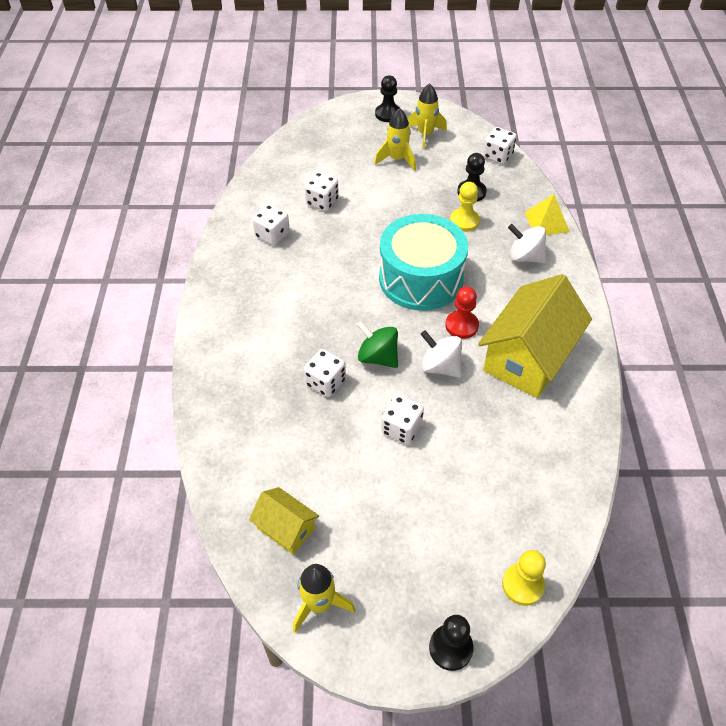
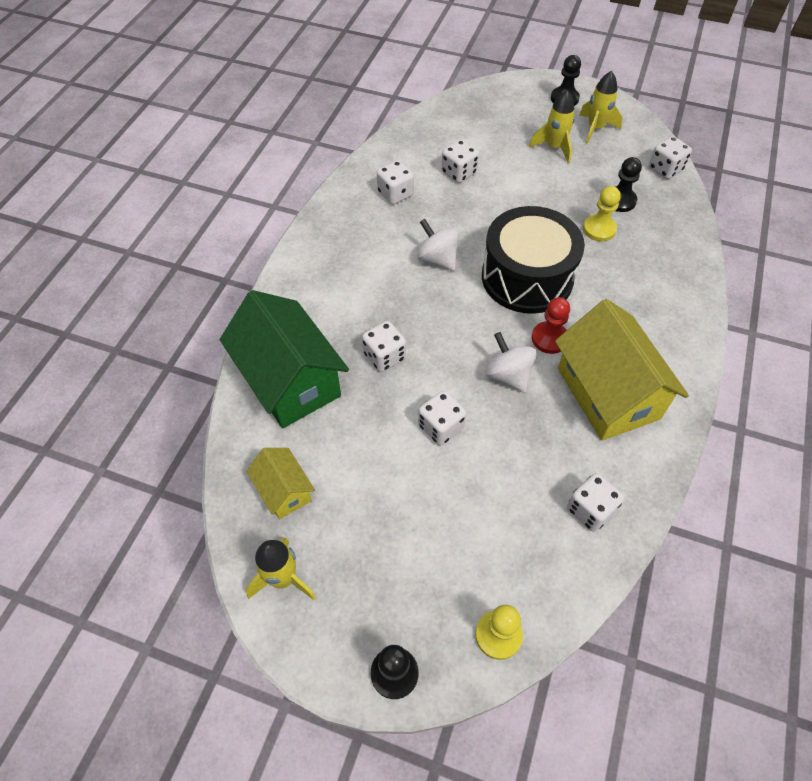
camera: 20 degrees right, 5 degrees up
(248, 429) = (290, 380): none -> green house
(378, 357) = (448, 346): green spinning top -> none
(421, 278) = (527, 277): turquoise drum -> black drum
(525, 257) = (649, 284): white spinning top -> white spinning top (437, 259)
(528, 357) = (608, 393): yellow house -> yellow house turned 75 degrees counterclockwise
(546, 222) = (690, 253): yellow pyramid -> none
(553, 458) = (590, 510): none -> white dice

